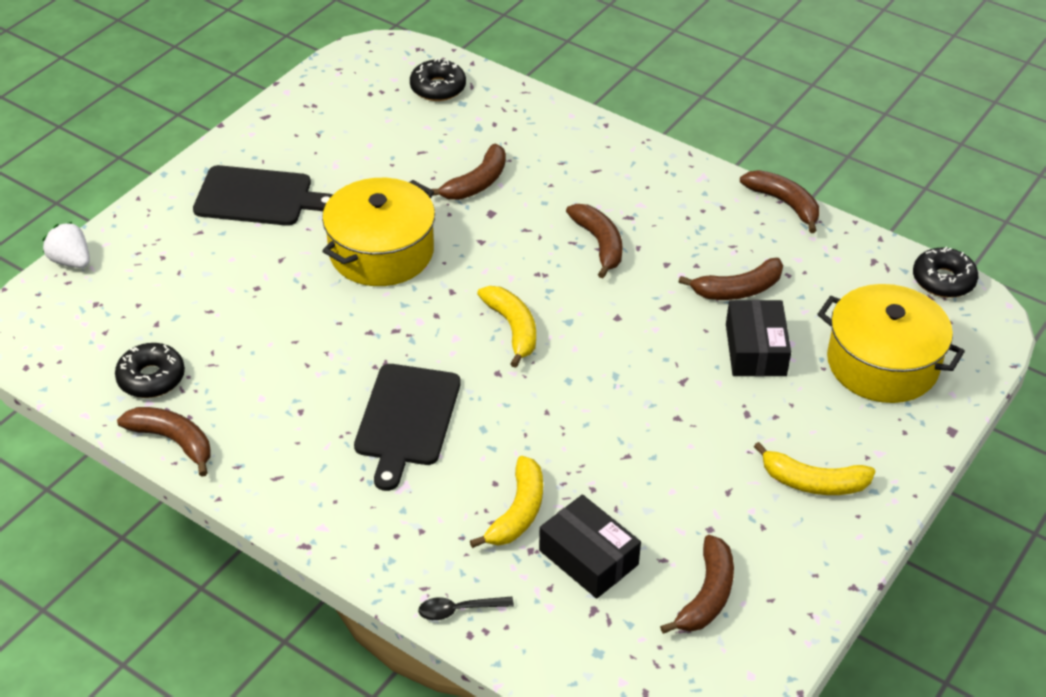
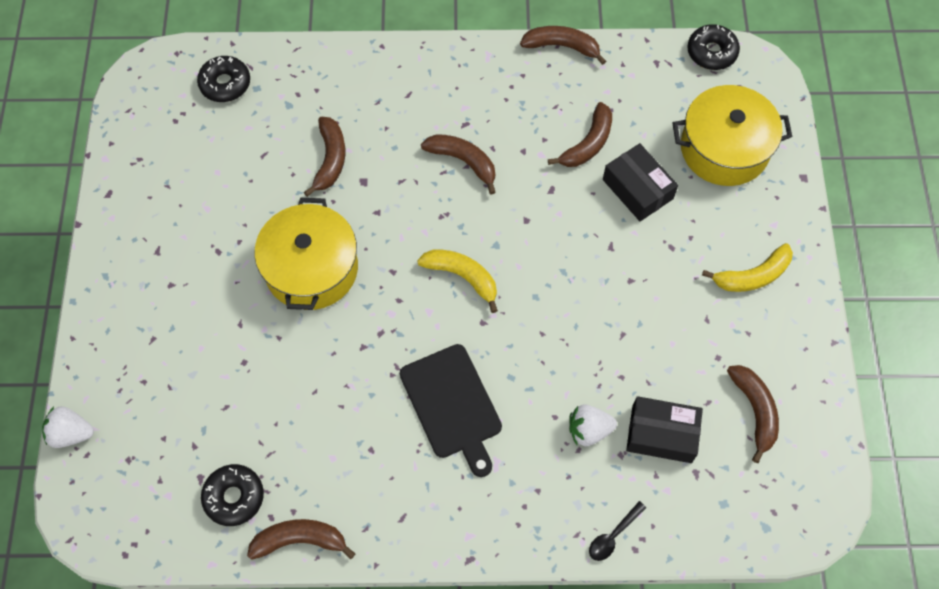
camera: 35 degrees left, 20 degrees up
(258, 197) = (171, 276): black cutting board -> none
(518, 512) = (588, 430): yellow banana -> white strawberry

